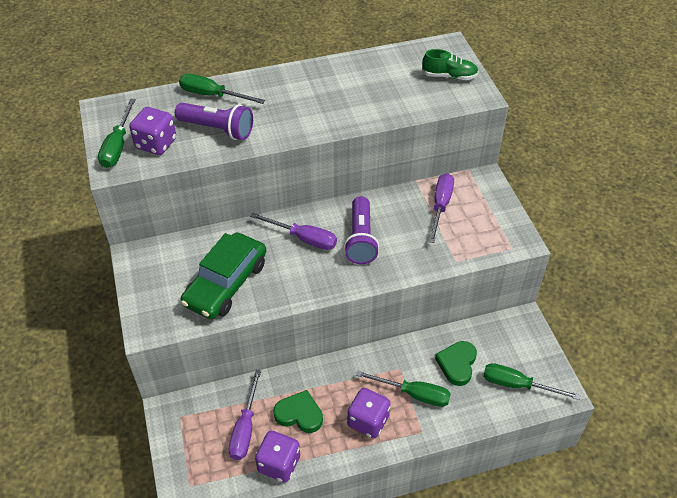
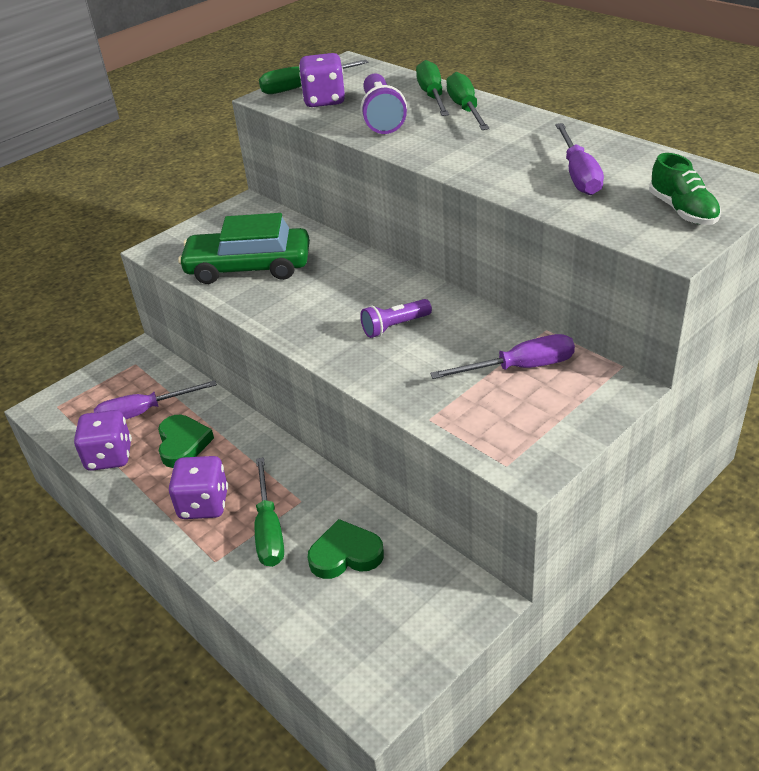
camera: 65 degrees right, 10 degrees down
(303, 238) = (357, 287): purple screwdriver -> purple screwdriver (578, 175)
(361, 239) = (395, 326): purple flashlight -> purple flashlight, size x0.64
(517, 385) = (353, 637): green screwdriver -> green screwdriver (465, 109)

